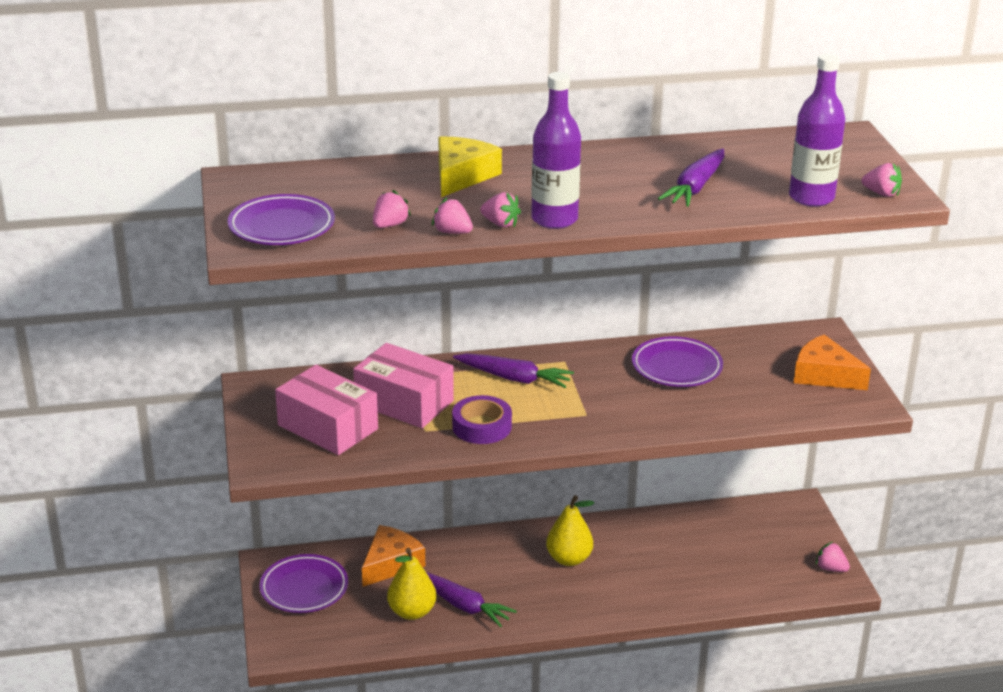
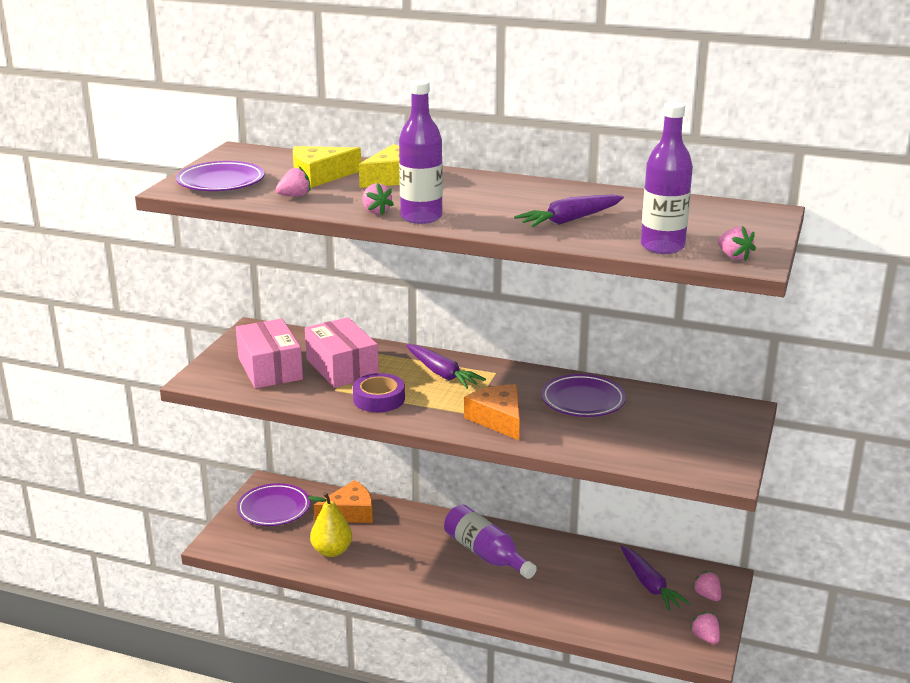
camera: 30 degrees right, 5 degrees down
(378, 192) = (319, 176): none -> yellow cheese
(452, 232) = (332, 209): pink strawberry -> pink strawberry (707, 595)
(462, 605) = (373, 559): purple carrot -> purple carrot (649, 585)
(569, 559) = (486, 554): yellow pear -> purple bottle
(824, 375) = (709, 441): orange cheese -> orange cheese (498, 419)

